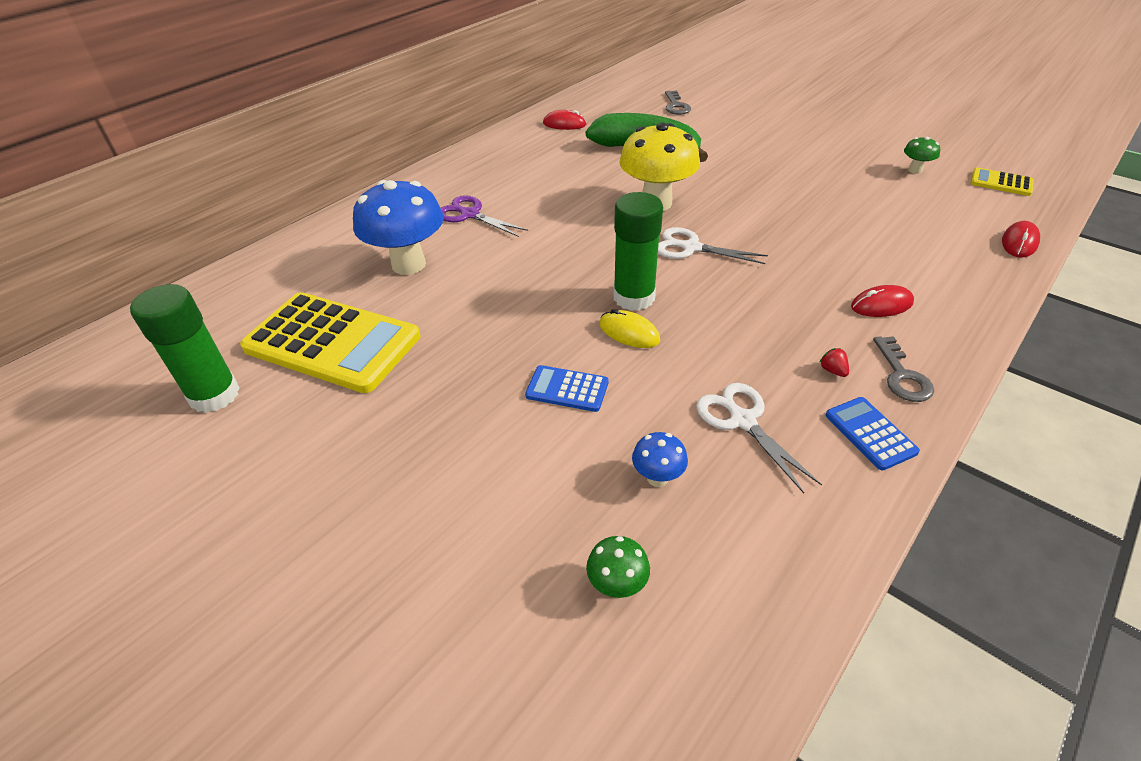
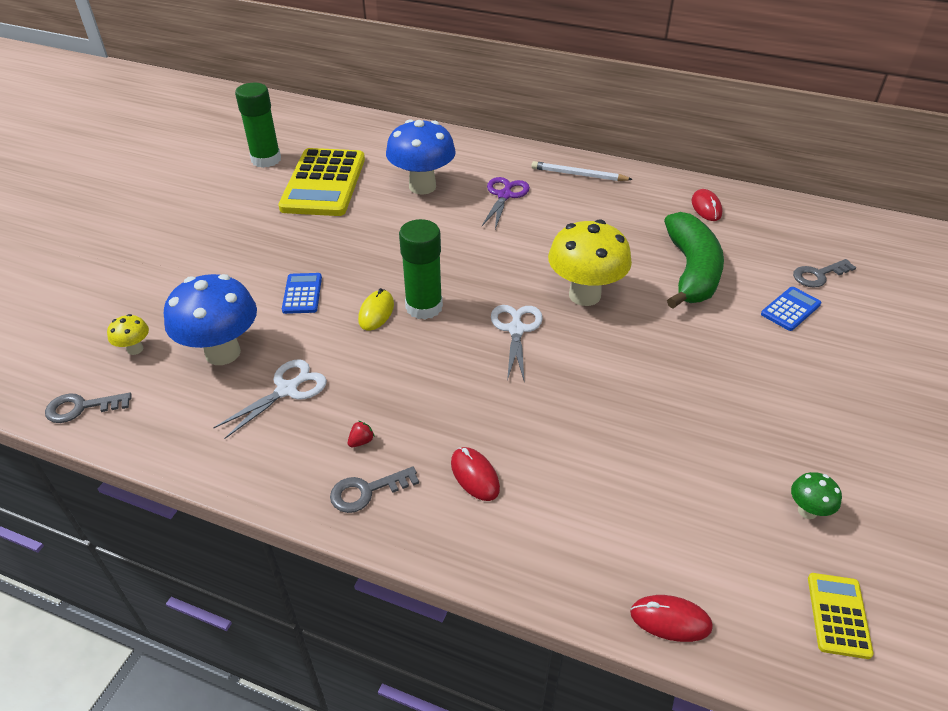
camera: 70 degrees right, 0 degrees up
(467, 168) = (578, 175): none -> white pencil
(617, 585) = (135, 349): green mushroom -> yellow mushroom
(657, 478) = (223, 353): blue mushroom -> blue mushroom, size x2.23
(735, 663) = (81, 407): none -> grey key
(870, 433) = (286, 469): blue calculator -> blue calculator (790, 309)

